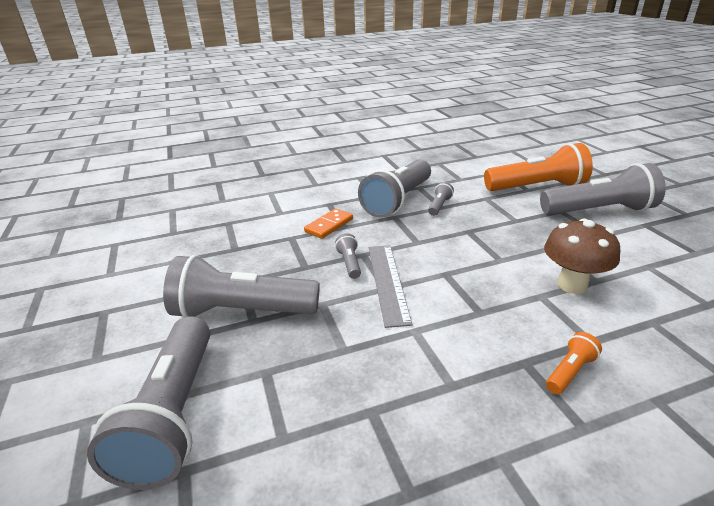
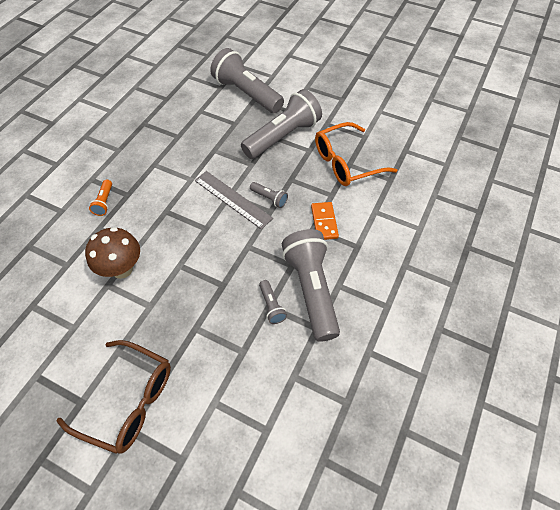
camera: 135 degrees right, 25 degrees up
(234, 251) = (346, 163): none -> orange glasses
(537, 187) = (207, 415): orange flashlight -> none
(599, 211) = (128, 401): grey flashlight -> brown glasses

